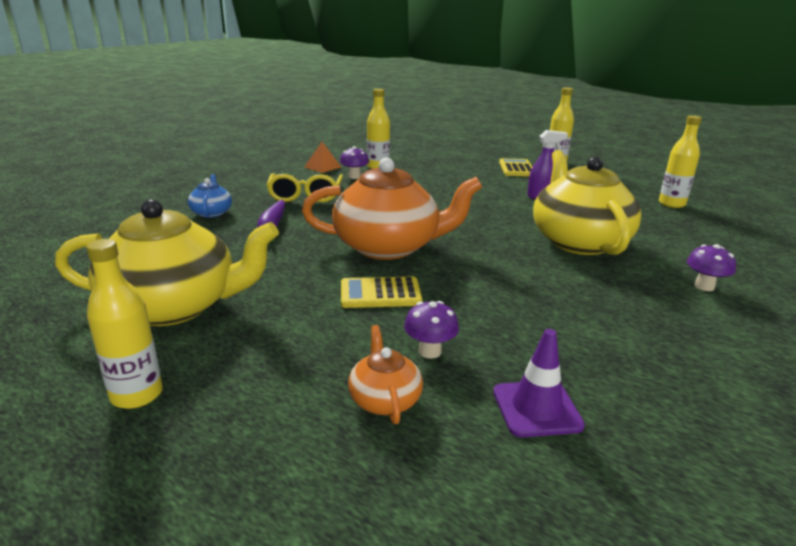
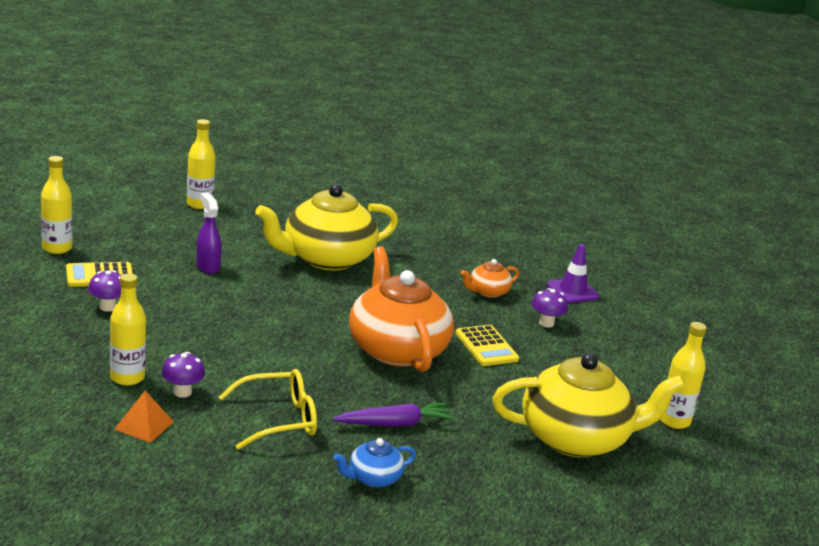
camera: 110 degrees left, 0 degrees up
(174, 306) = (576, 438): yellow teapot -> yellow teapot turned 105 degrees clockwise
(384, 399) = (604, 335): orange teapot -> orange teapot (488, 292)
(704, 286) = (384, 222): purple mushroom -> purple mushroom (108, 307)

